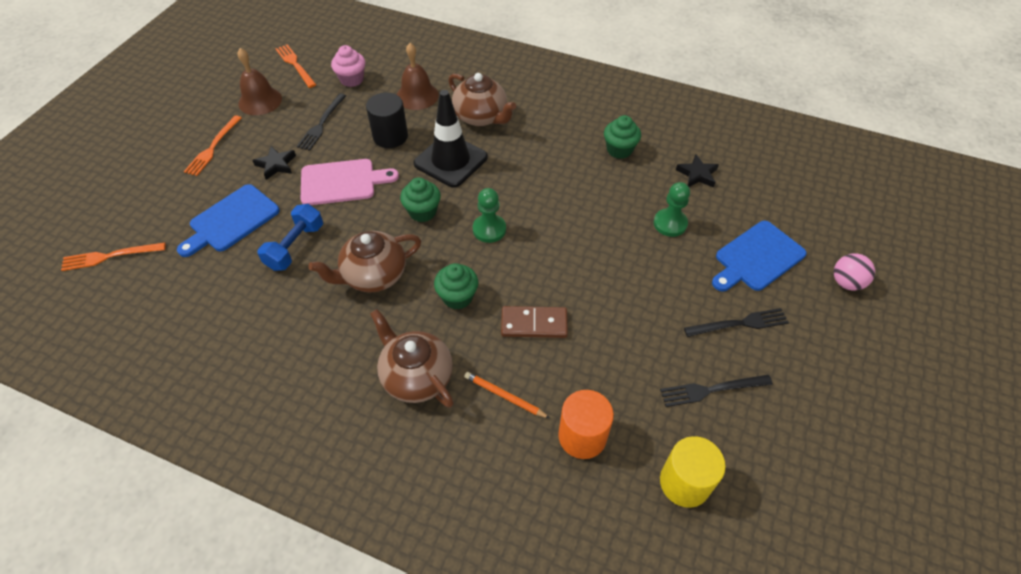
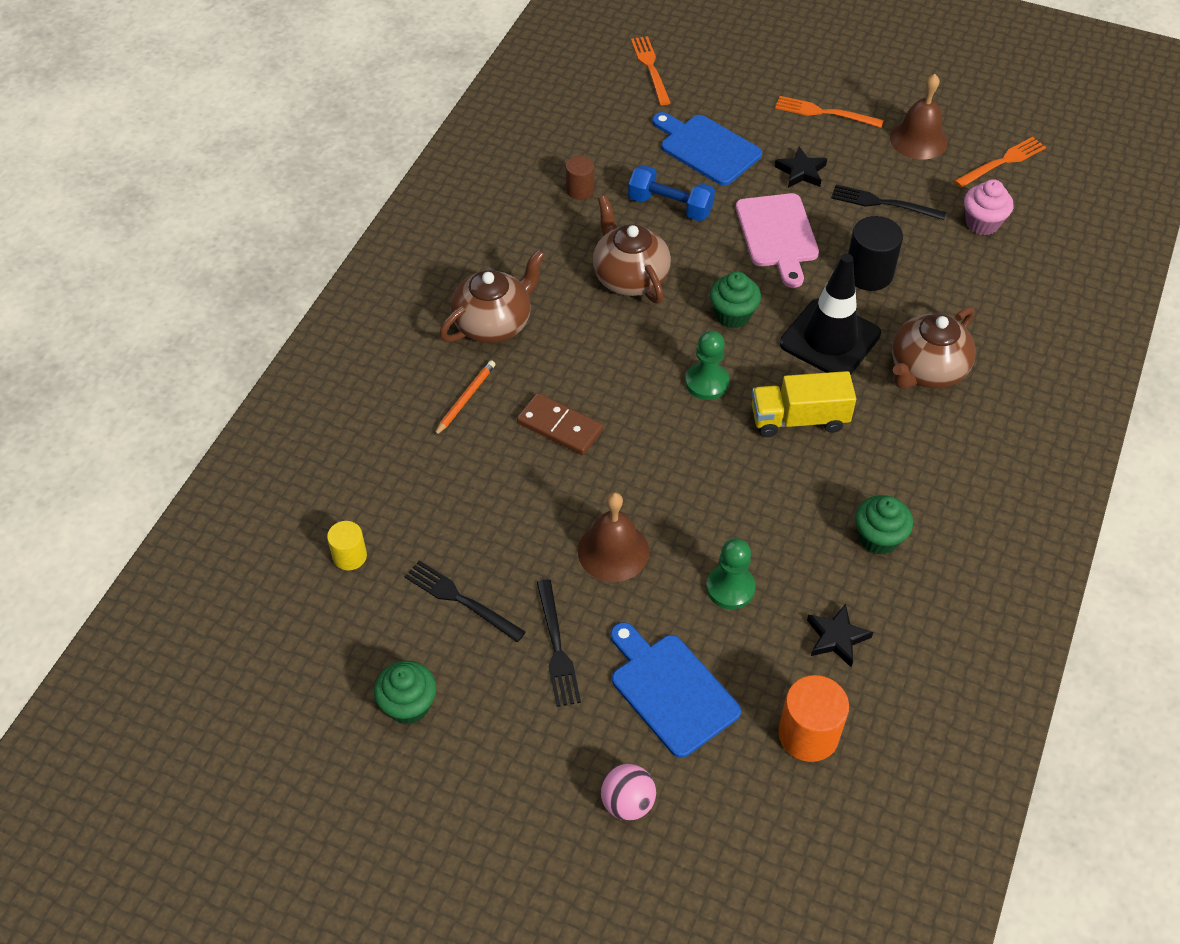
camera: 90 degrees right, 0 degrees up
(258, 311) = (580, 190): none -> brown cylinder
(417, 96) = (960, 296): brown bell -> brown bell (613, 551)
(457, 297) = (599, 354): green cupcake -> green cupcake (408, 705)
(523, 181) = (799, 419): none -> yellow truck
(534, 324) = (559, 427): brown domino -> brown domino turned 60 degrees counterclockwise
(582, 436) = (412, 467): orange cylinder -> orange cylinder (808, 734)
(684, 482) = (350, 556): yellow cylinder -> yellow cylinder, size x0.61
(712, 390) = (461, 600): black fork -> black fork turned 45 degrees counterclockwise

